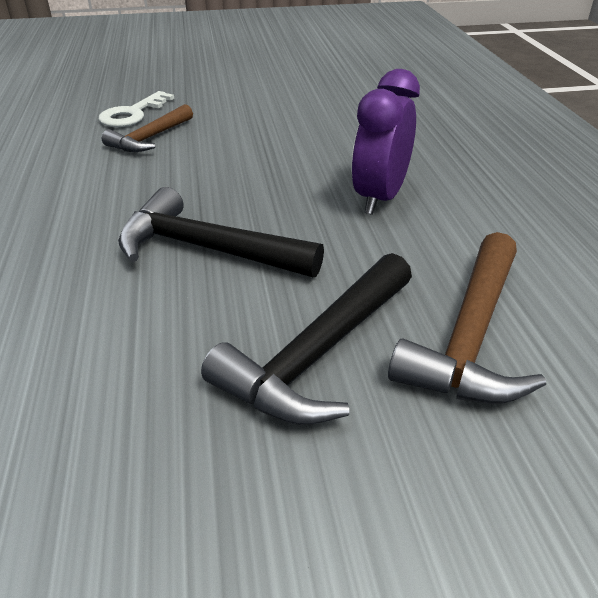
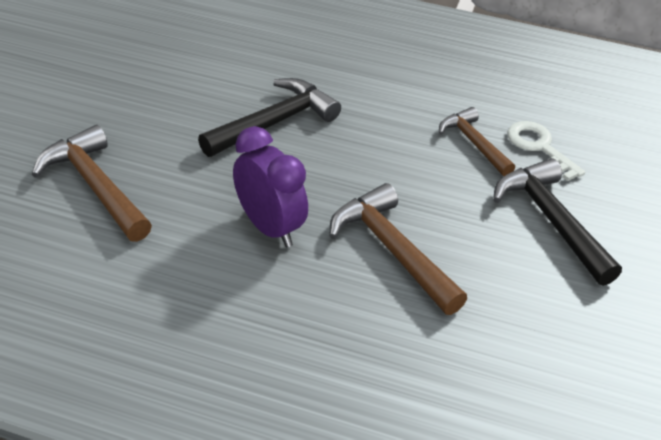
camera: 115 degrees right, 5 degrees up
(318, 354) = (142, 128): black hammer -> black hammer (551, 220)
(335, 142) = (392, 250): none -> brown hammer

